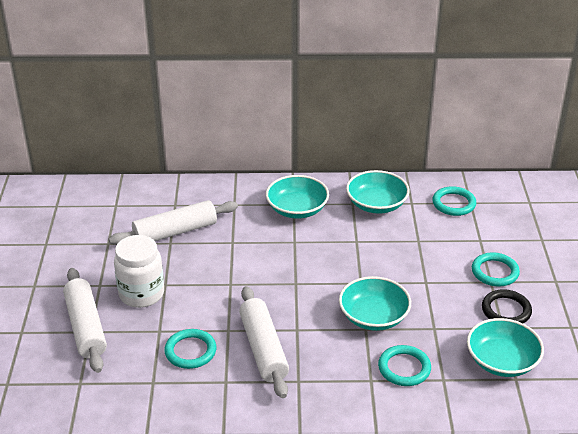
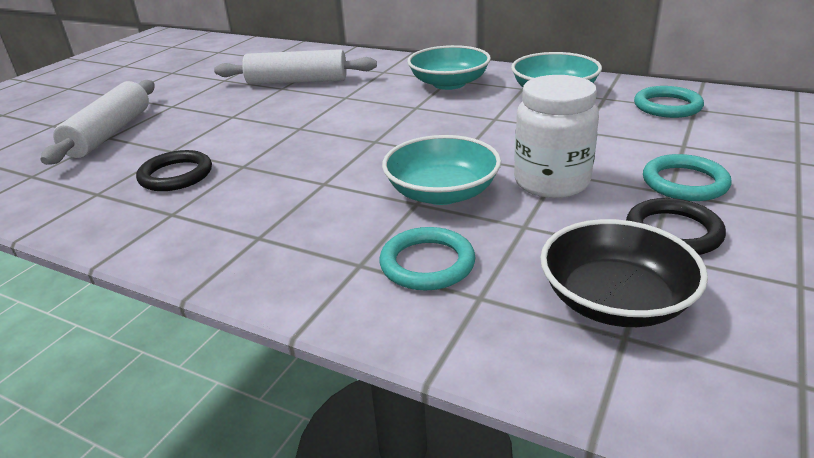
camera: 30 degrees right, 5 degrees down
(141, 294) = (199, 119): white jar -> white jar (551, 182)
(190, 351) = (176, 175): turquoise ring -> black ring
(263, 349) = (258, 192): white rolling pin -> none
(502, 361) = (615, 300): turquoise bowl -> black bowl

